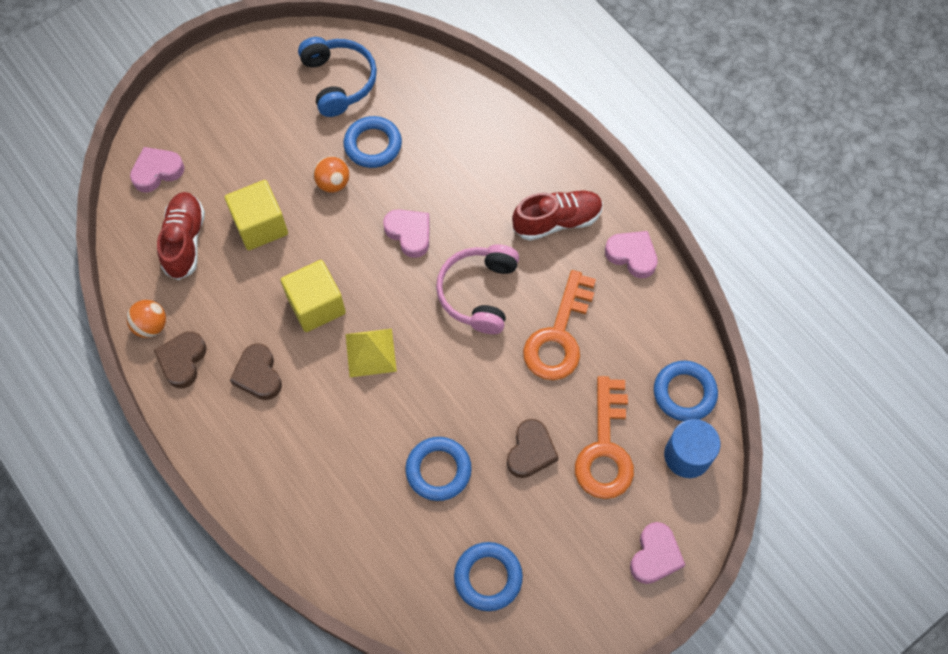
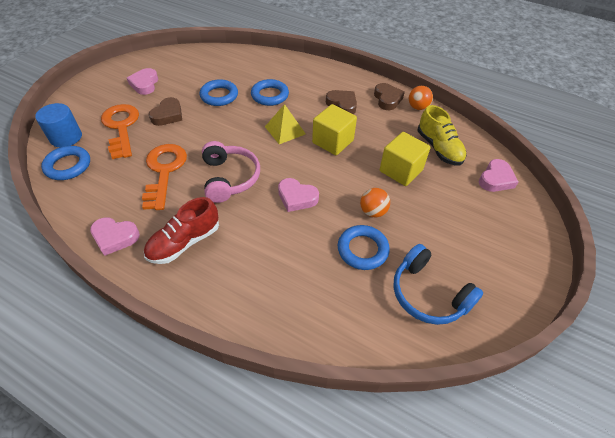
camera: 155 degrees right, 15 degrees down
(185, 241) = (439, 148): red shoe -> yellow shoe
(488, 577) = (177, 69): blue ring -> blue ring (270, 95)
(530, 451) = (168, 115): brown heart -> brown heart turned 150 degrees counterclockwise
(655, 556) = (86, 95): pink heart -> pink heart (145, 84)

